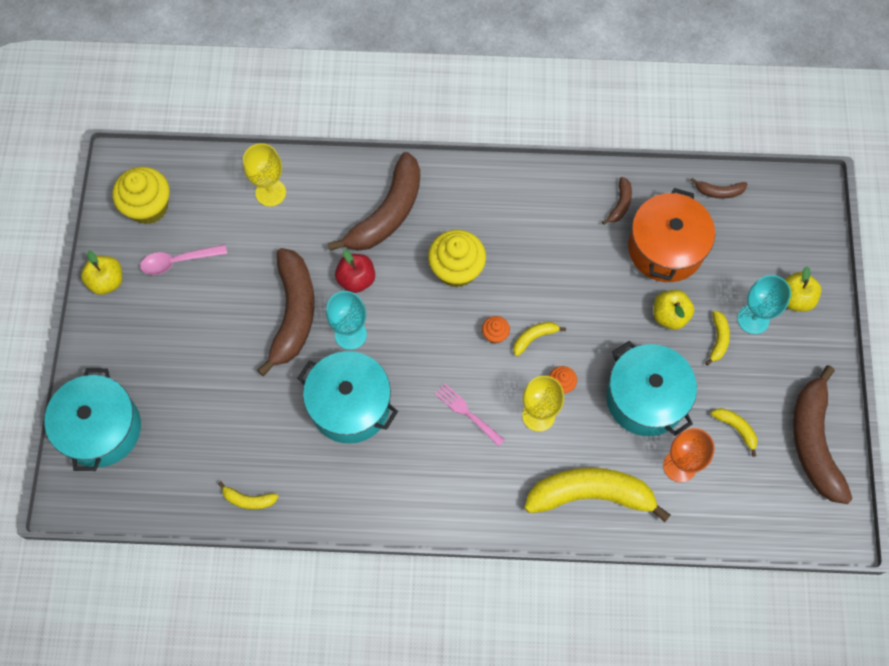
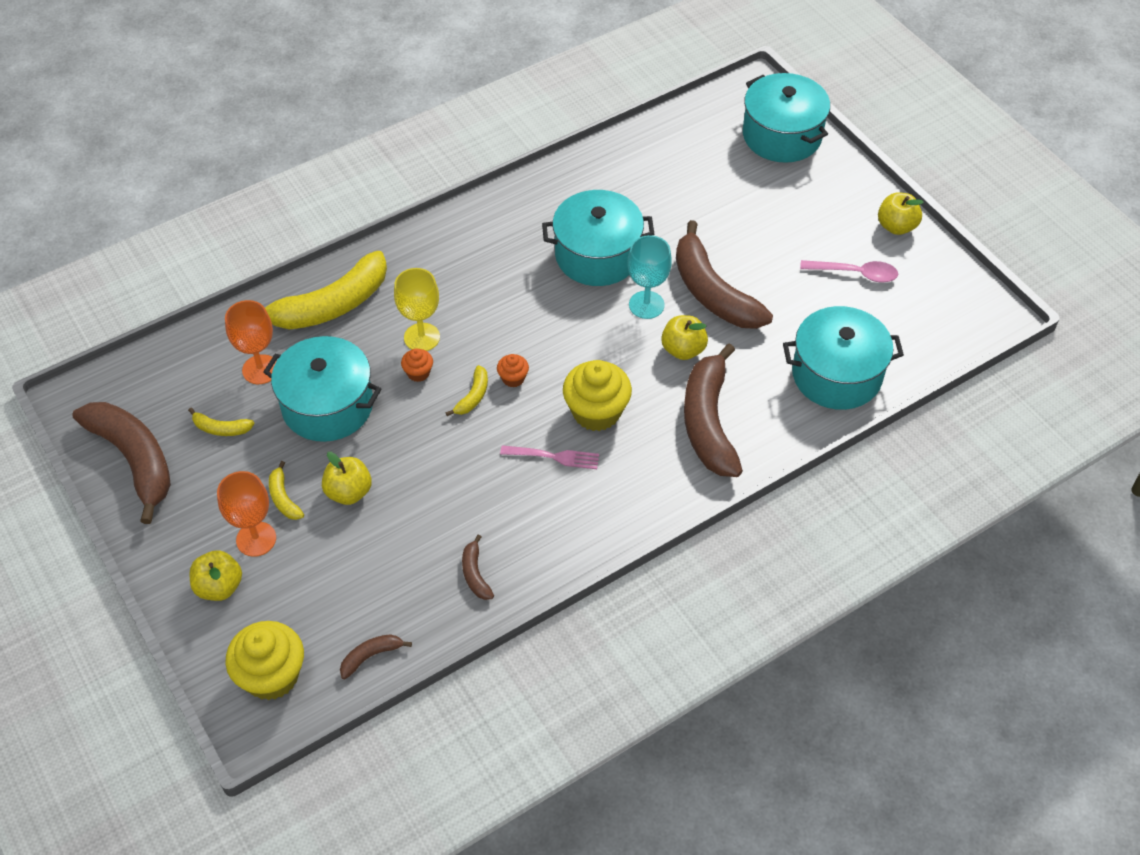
camera: 145 degrees right, 15 degrees down
(148, 207) = (931, 299): yellow cupcake -> yellow cupcake (272, 676)
(178, 261) = (855, 273): pink spoon -> pink spoon turned 60 degrees clockwise
(248, 500) = (619, 155): yellow banana -> none
(270, 192) = (836, 375): yellow goblet -> turquoise pot
(356, 279) = (683, 349): red apple -> yellow apple
(467, 413) = (488, 305): pink fork -> pink fork (553, 457)
(665, 248) = (394, 556): orange pot -> none
(753, 319) = (256, 539): turquoise goblet -> orange goblet

